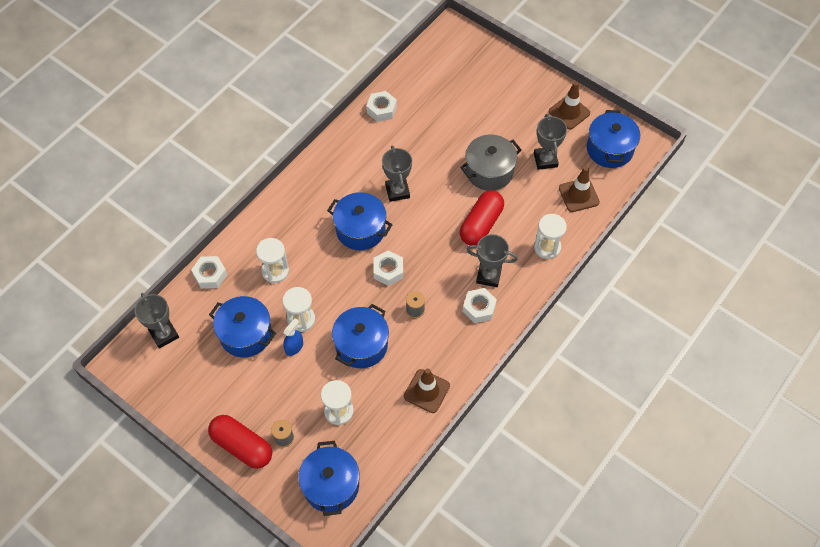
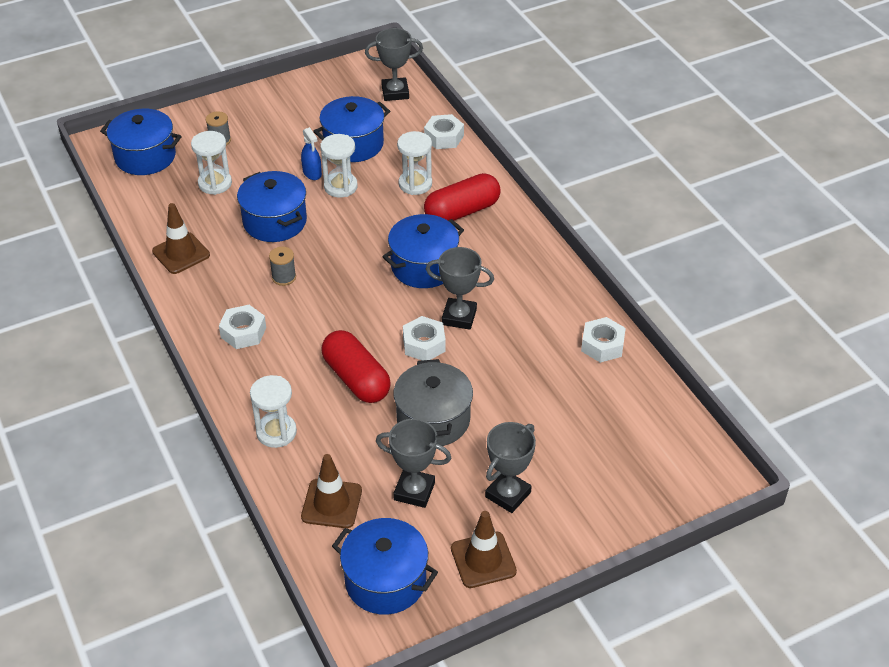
camera: 115 degrees right, 15 degrees down
(242, 446) = (235, 113): red capsule -> red capsule (462, 211)
(388, 271) = (351, 272): white nut -> white nut (424, 344)
(488, 276) = (279, 358): grey trophy -> grey trophy (508, 494)

